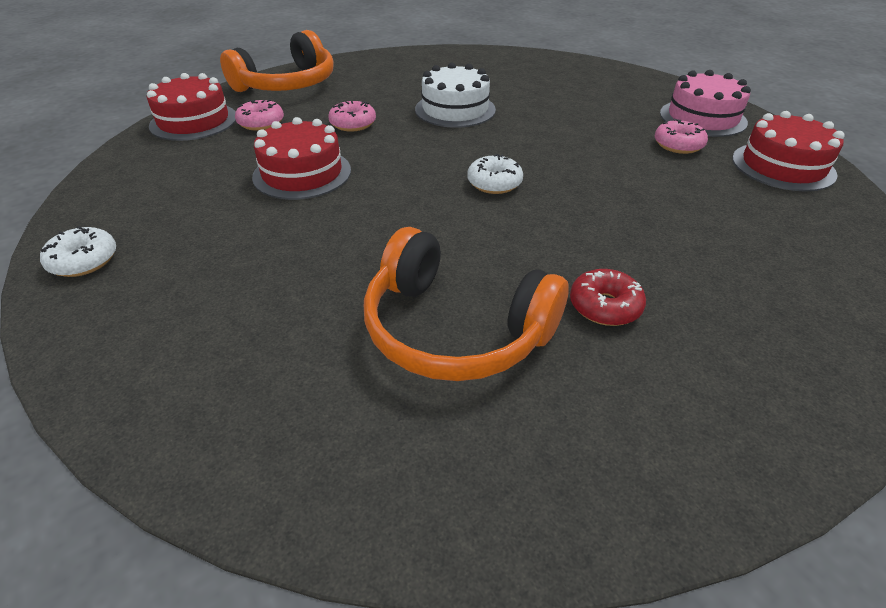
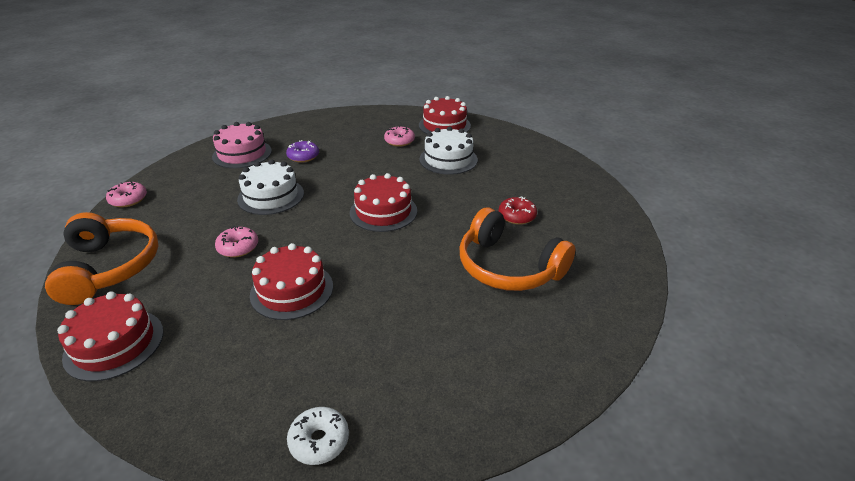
camera: 65 degrees left, 5 degrees down
(261, 123) = (174, 298): pink donut -> pink donut (128, 200)
(455, 329) = (508, 267): orange headphones -> orange headphones turned 75 degrees clockwise
(494, 183) = (383, 211): white donut -> red cake
(553, 100) = (303, 156): none -> purple donut
(687, 196) = (448, 159): none -> white cake
(702, 118) = (379, 123): pink cake -> pink cake (242, 154)

